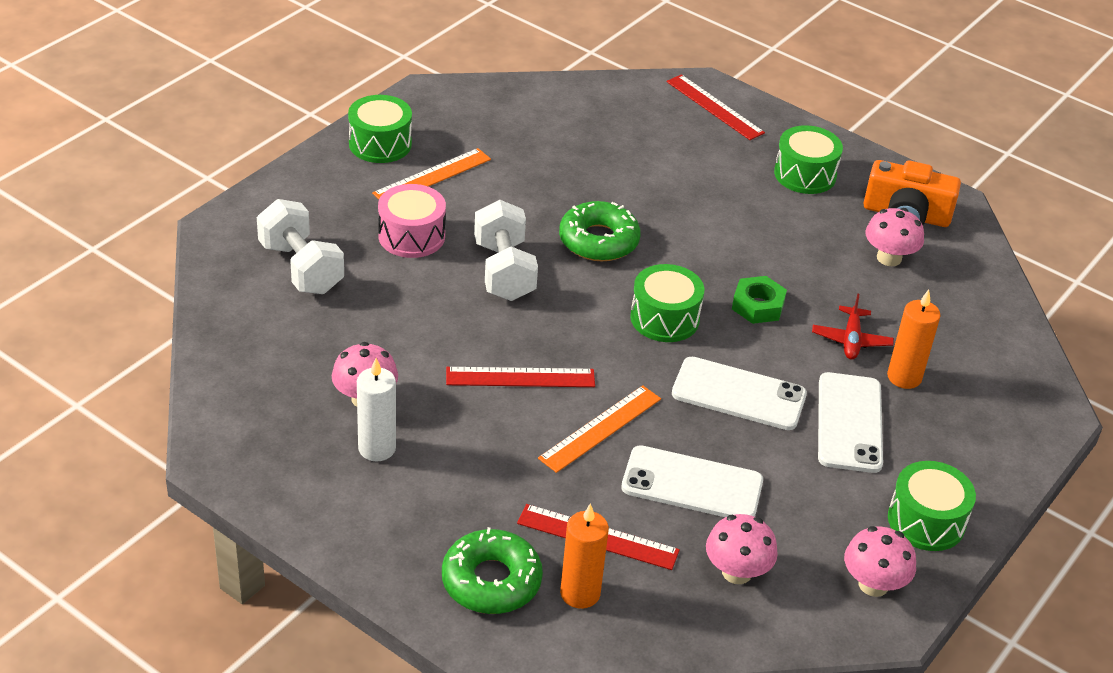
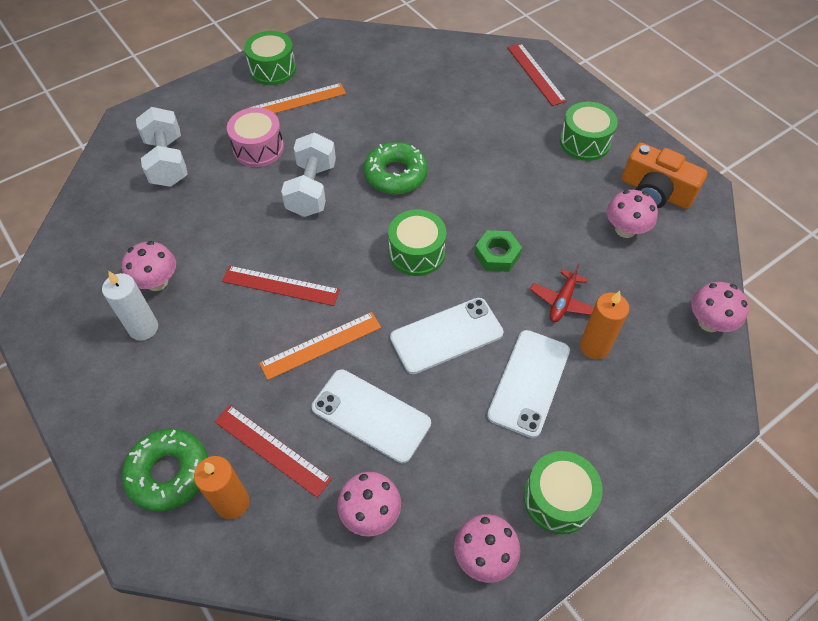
camera: 20 degrees right, 15 degrees up
(739, 394) = (446, 335): white phone -> white phone turned 60 degrees counterclockwise
(1014, 334) = (709, 322): none -> pink mushroom

